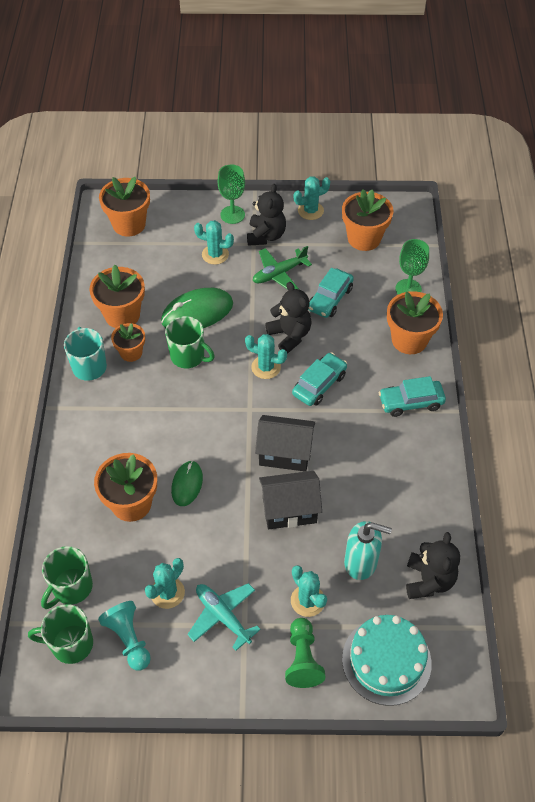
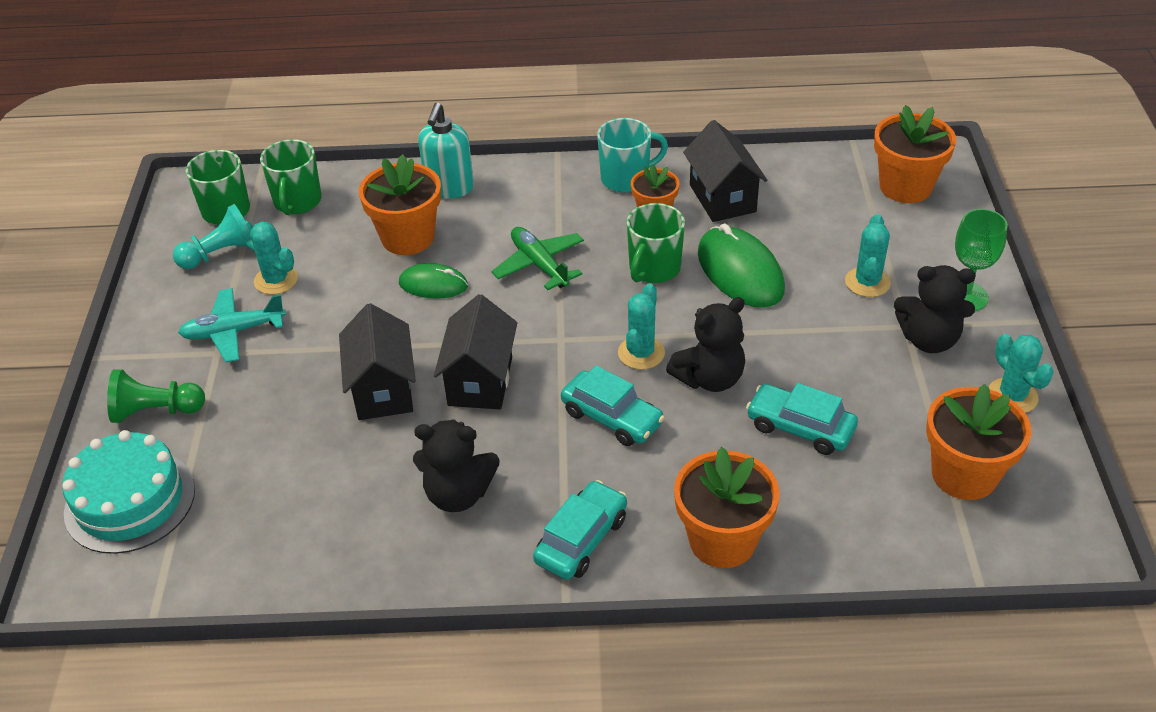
camera: 90 degrees right, 10 degrees down
(71, 588) = (297, 202): green mug -> green mug turned 120 degrees counterclockwise
(122, 315) = (722, 198): orange flower pot -> black house
(223, 616) = (233, 332): turquoise plane -> turquoise plane turned 150 degrees counterclockwise
(279, 274) = (844, 360): green plane -> green plane (539, 265)
(307, 600) = (238, 414): turquoise cactus -> none
(361, 562) = (286, 472): turquoise soap dispenser -> turquoise soap dispenser (449, 188)
(408, 289) = (848, 542): green goblet -> none
(411, 402) = (581, 539): turquoise car -> turquoise car turned 45 degrees clockwise
(428, 580) = (243, 555): black teddy bear -> black teddy bear (458, 494)

